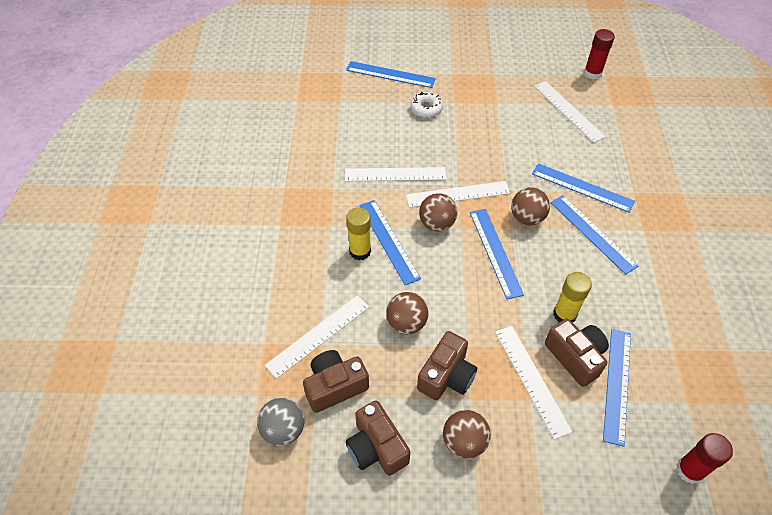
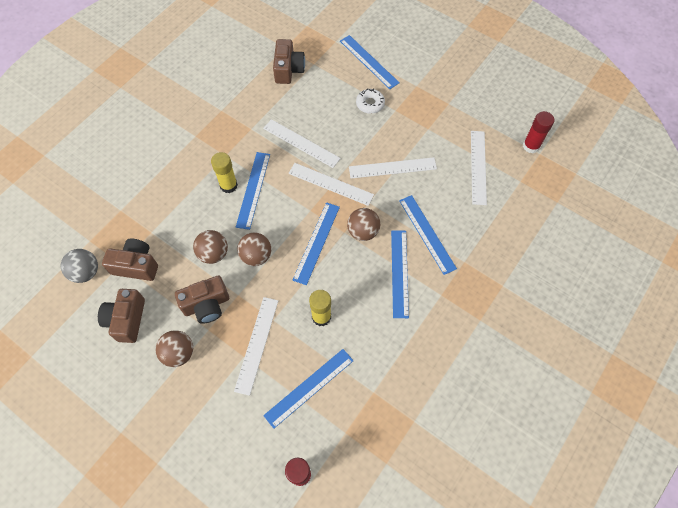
camera: 35 degrees right, 10 degrees up
(318, 335) = (154, 226): white ruler -> white ruler (392, 168)
(437, 224) = (296, 197): brown ball -> brown ball (256, 256)
(575, 357) = (300, 350): brown camera -> brown camera (288, 69)

